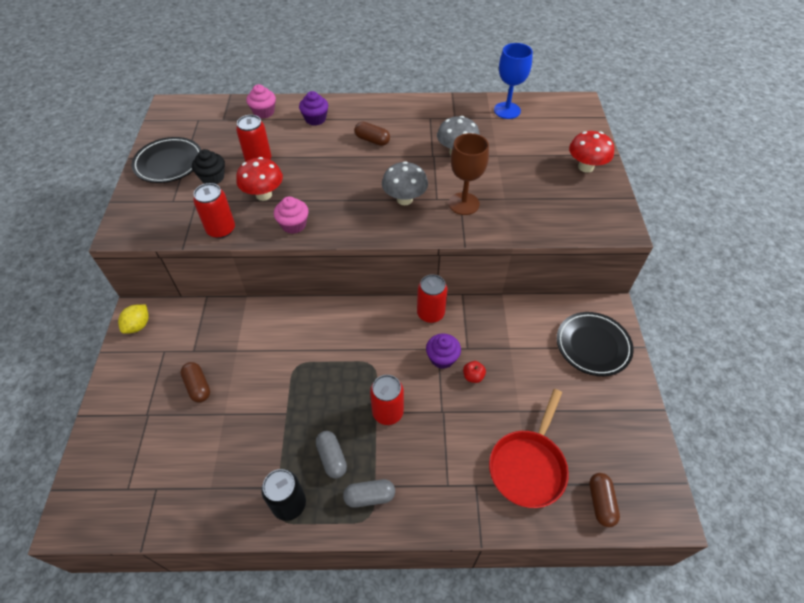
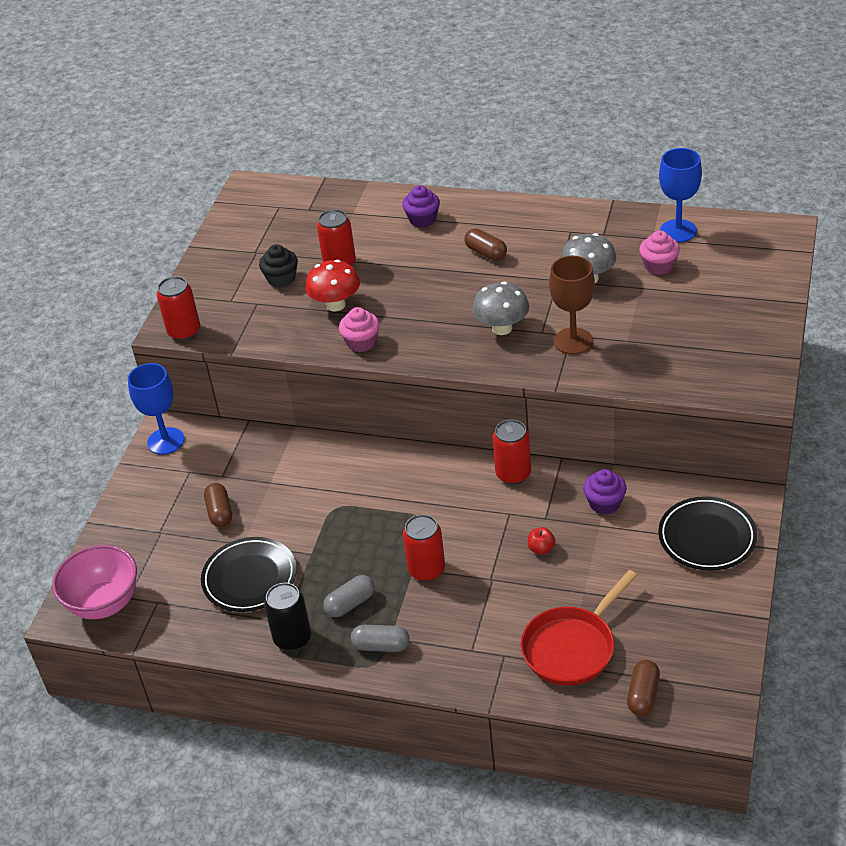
camera: 20 degrees right, 10 degrees down
(105, 500) = (104, 604): none -> pink bowl
(138, 325) = (166, 441): yellow lemon -> blue goblet
(169, 163) = (234, 257): black plate -> black plate (250, 578)
(221, 230) = (278, 338): red can -> red can (184, 331)
(264, 112) = (361, 205): pink cupcake -> pink cupcake (659, 266)
(332, 458) = (350, 604): grey capsule -> grey capsule turned 60 degrees clockwise
(442, 358) = (510, 524): purple cupcake -> purple cupcake (604, 503)
(585, 167) = (751, 314): red mushroom -> none

